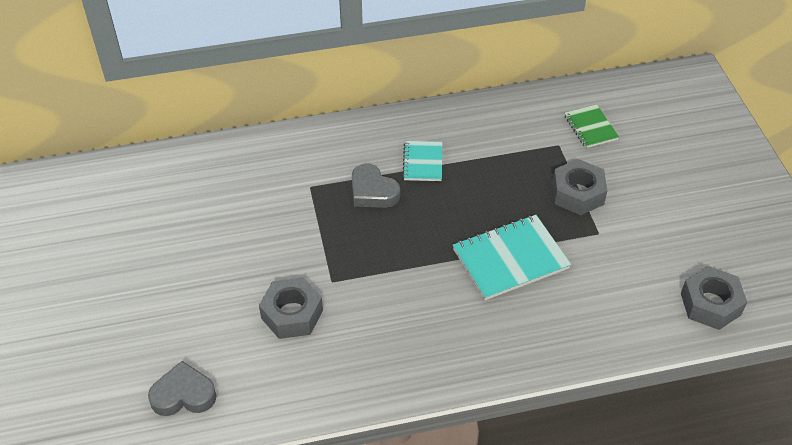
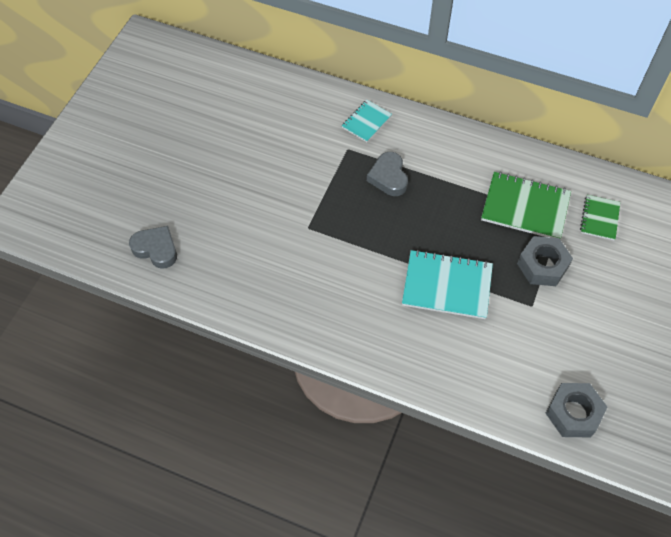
camera: 35 degrees right, 10 degrees up
(292, 314) = (263, 235): grey nut -> none
(423, 162) = (443, 175): turquoise notebook -> turquoise notebook (366, 122)
(520, 152) = (525, 207): none -> green notebook

